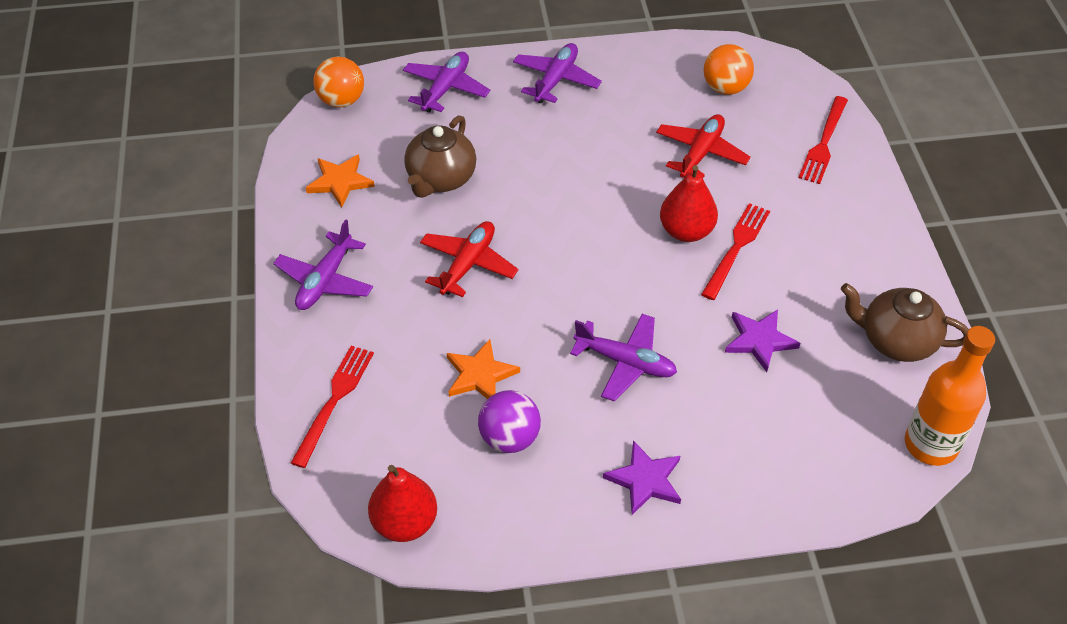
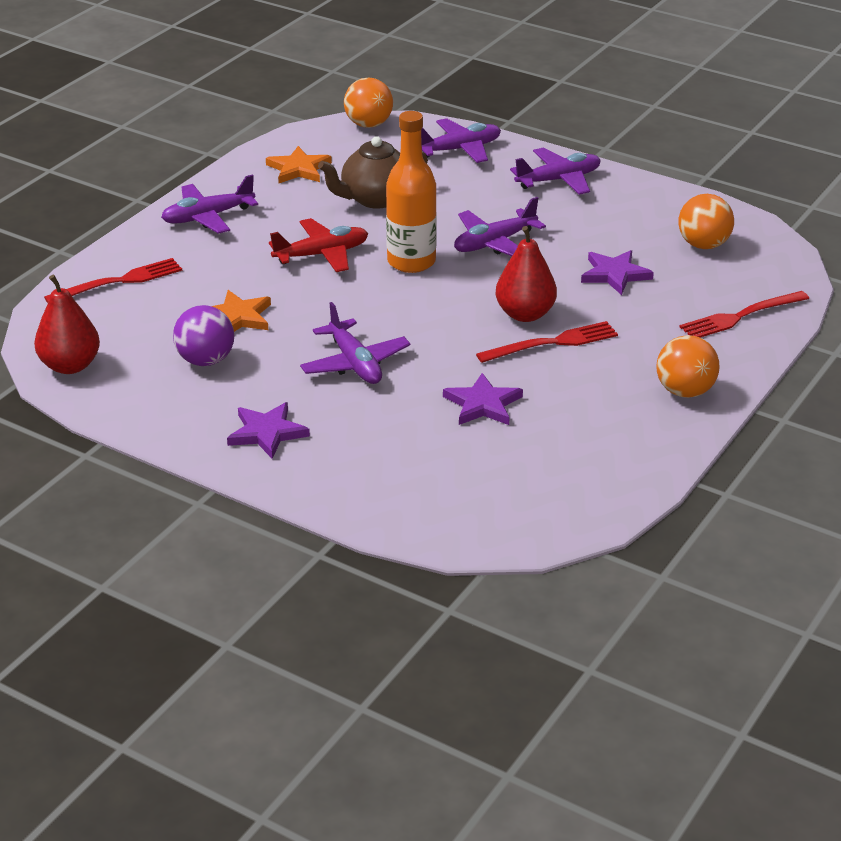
camera: 40 degrees right, 15 degrees down
(583, 172) = (494, 243): none -> purple plane
(701, 153) = (614, 274): red plane -> purple star
(869, 237) = (685, 391): none -> orange ball
(896, 341) = (603, 462): brown teapot -> none
(930, 445) = (529, 536): orange bottle -> orange bottle (411, 262)

